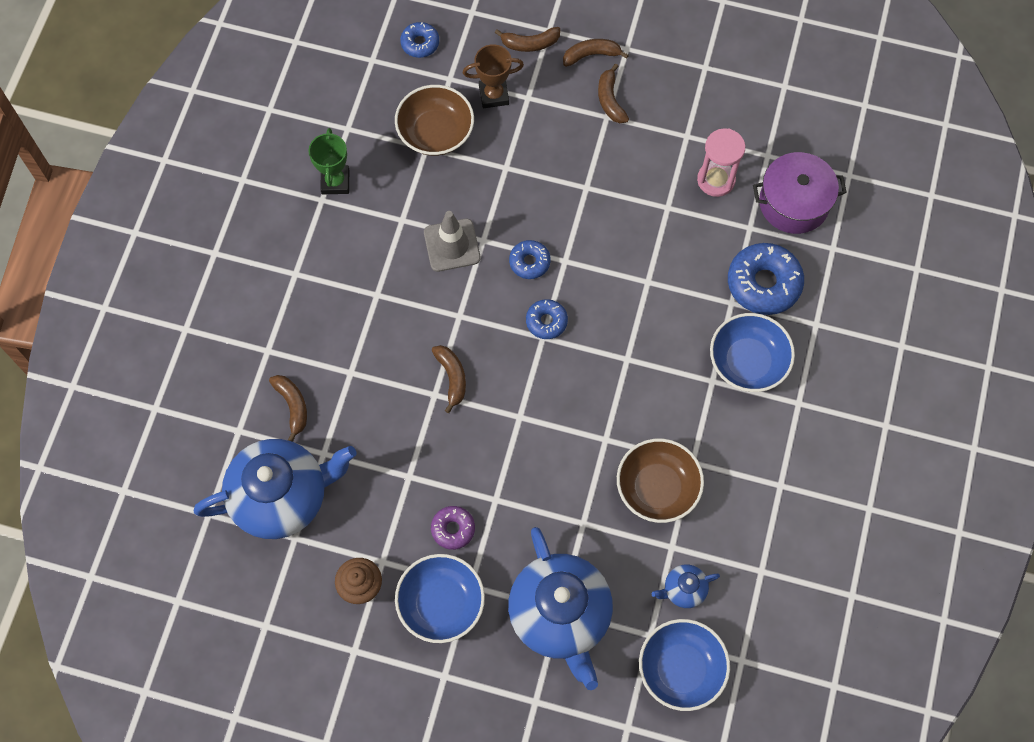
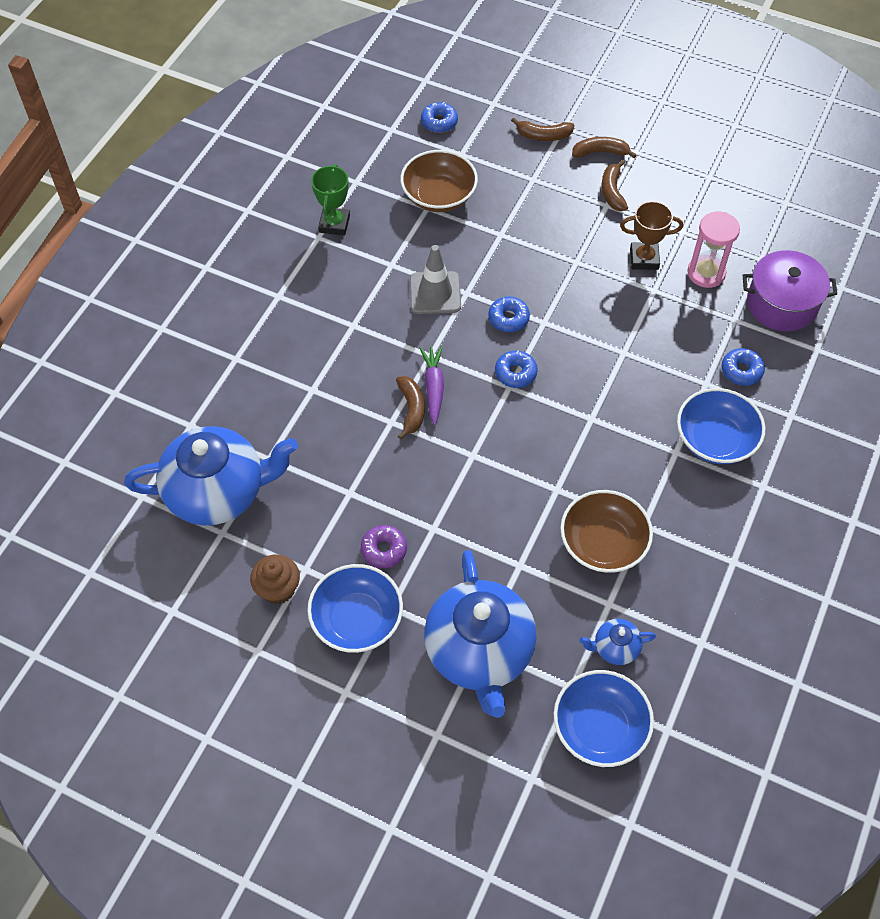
camera: 10 degrees right, 10 degrees down
(292, 406) = (248, 411): brown banana -> none
(469, 350) = (433, 387): none -> purple carrot
(494, 95) = (500, 173): brown trophy -> brown trophy (644, 259)
(763, 283) = (741, 371): blue donut -> blue donut, size x0.55

